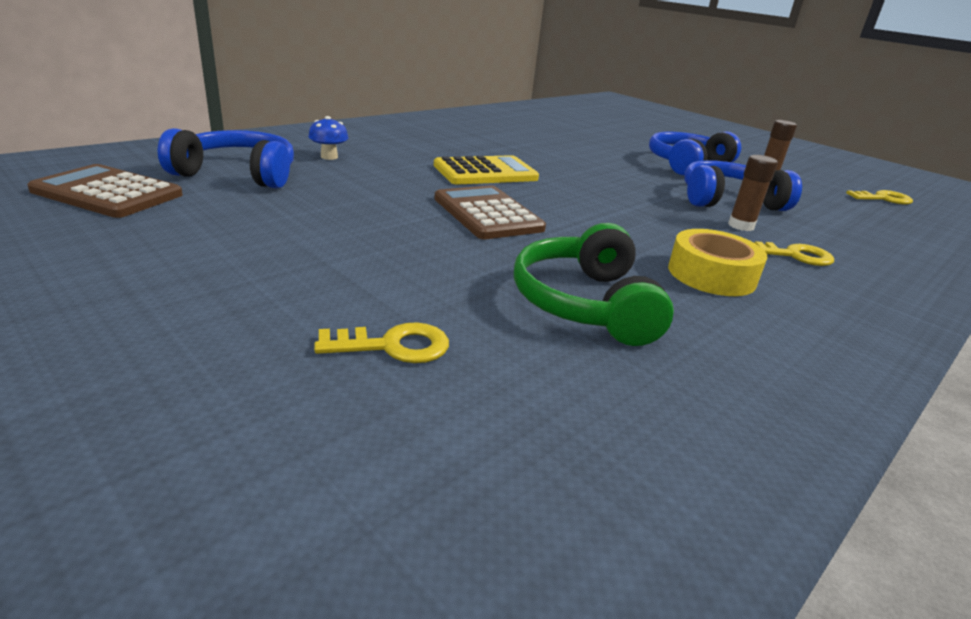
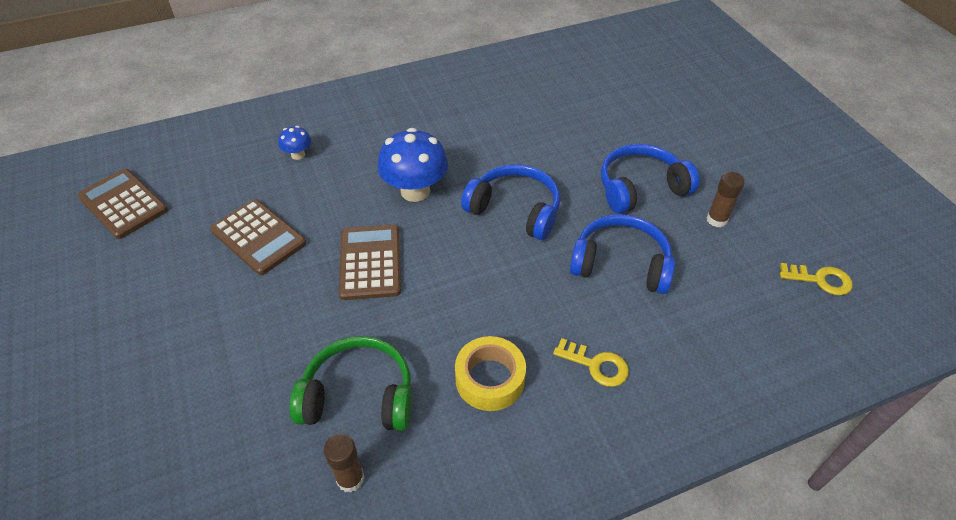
camera: 25 degrees right, 20 degrees up
(238, 174) = (217, 181): blue headphones -> blue headphones (515, 210)
(330, 206) = (258, 237): none -> brown calculator
(393, 346) = (209, 413): yellow key -> none
(485, 172) = (415, 191): yellow calculator -> blue mushroom
(585, 304) = (359, 396): green headphones -> green headphones turned 75 degrees clockwise
(741, 226) = (589, 310): brown glue stick -> brown glue stick (350, 479)

